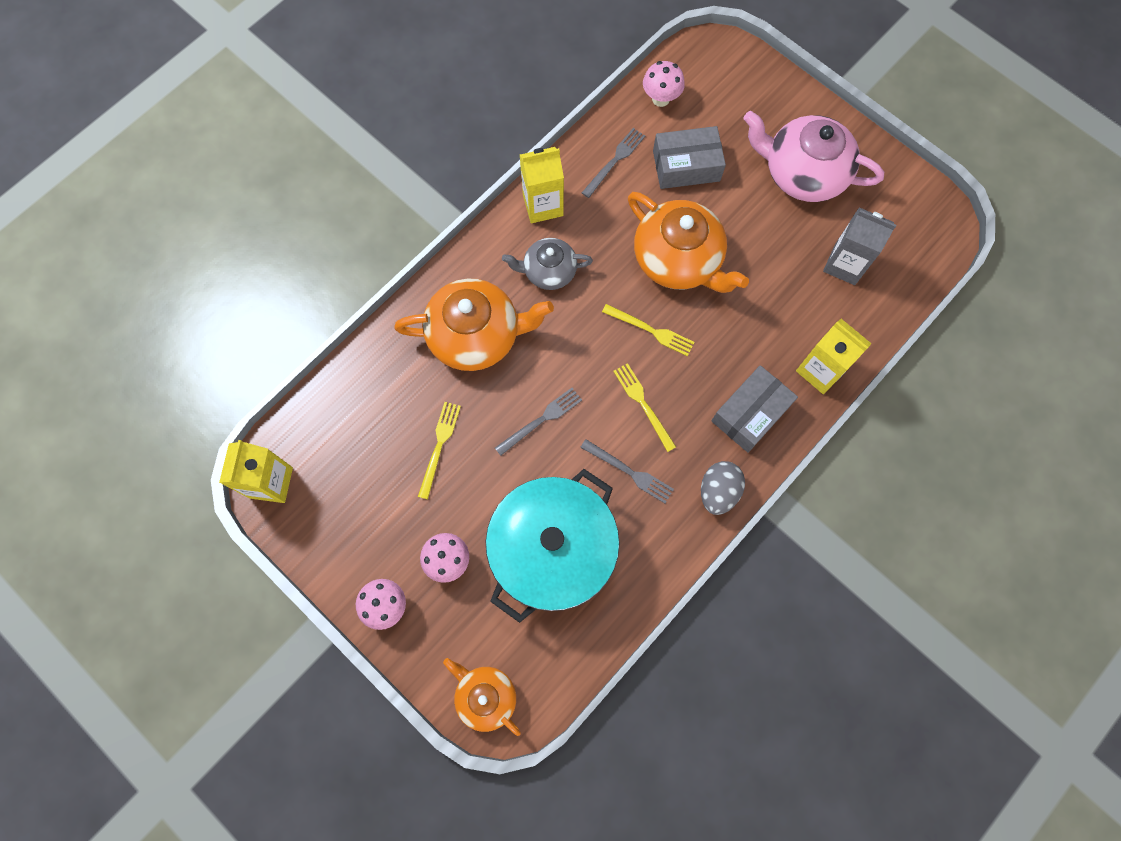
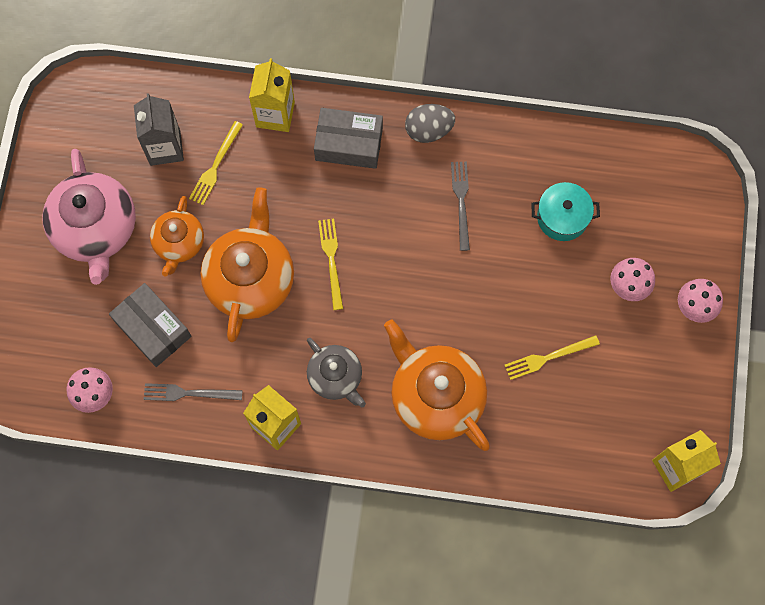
camera: 125 degrees left, 0 degrees up
(485, 696) = (697, 194): orange teapot -> orange teapot (179, 243)
(541, 420) = (469, 294): grey fork -> none
(553, 550) = (562, 217): turquoise pot -> turquoise pot, size x0.48
(643, 404) = (399, 226): yellow fork -> yellow fork (215, 166)

